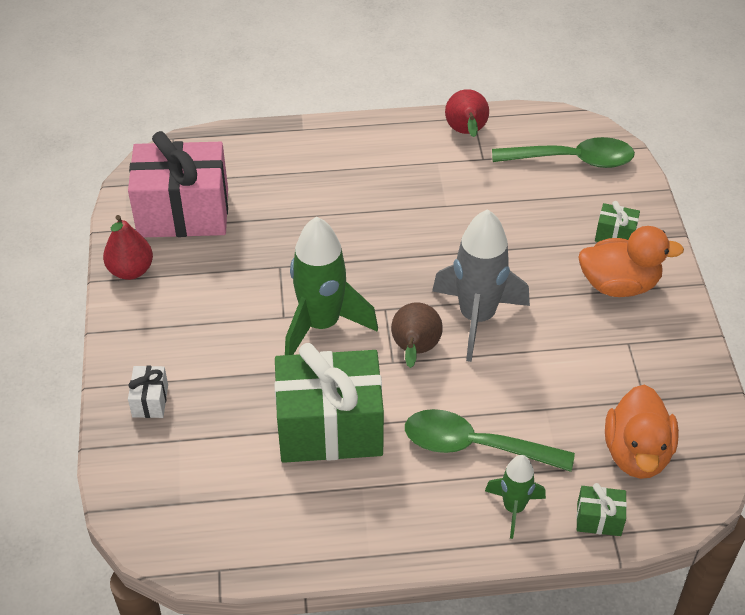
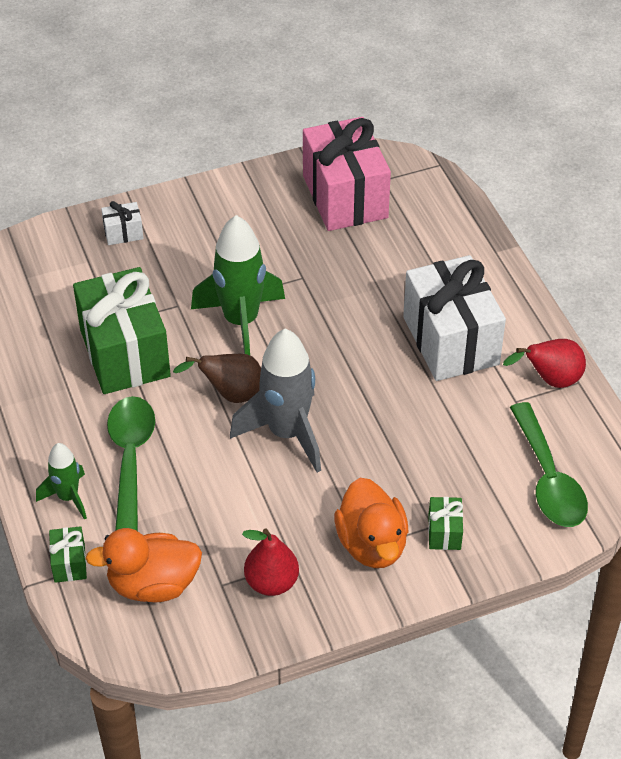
camera: 75 degrees right, 0 degrees up
(131, 270) = (262, 182): red pear -> red pear (271, 582)
(400, 182) = (450, 340): none -> white gift

